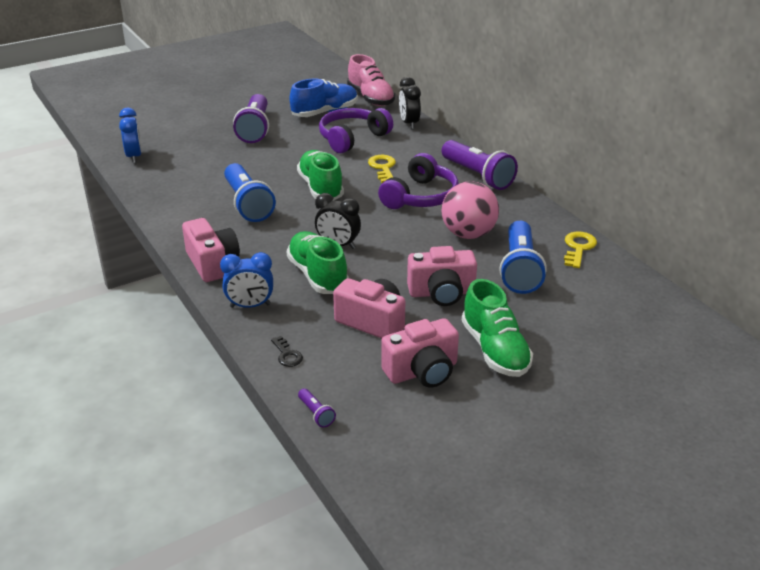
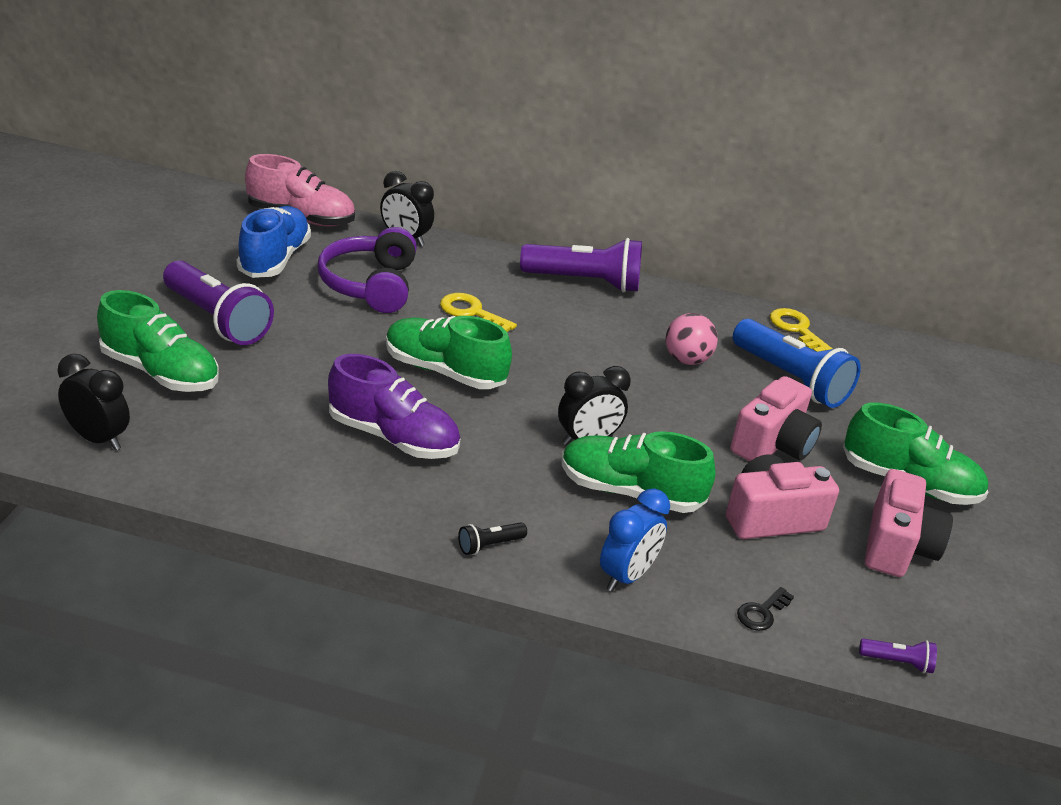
camera: 50 degrees left, 0 degrees up
(134, 157) = (98, 439): blue clock -> black clock
(197, 141) = (160, 372): none -> green shoe
(212, 263) = (489, 545): pink camera -> black flashlight
(247, 204) = (393, 437): blue flashlight -> purple shoe
(287, 354) = (762, 612): black key -> black key turned 120 degrees clockwise
(420, 197) = (570, 334): purple headphones -> none
(468, 234) = (686, 360): pink ball -> pink ball, size x0.66

